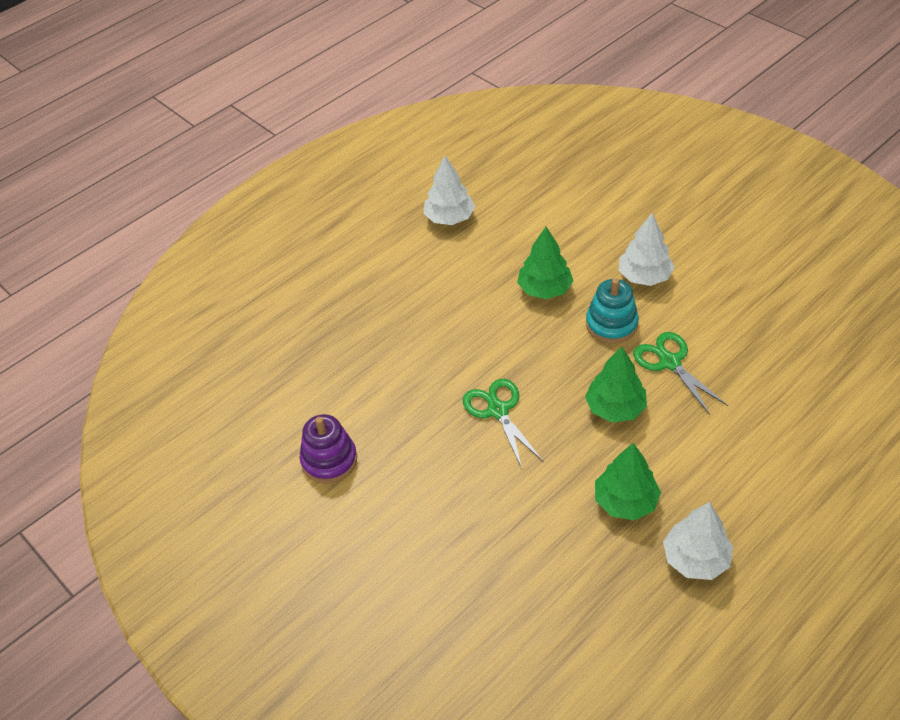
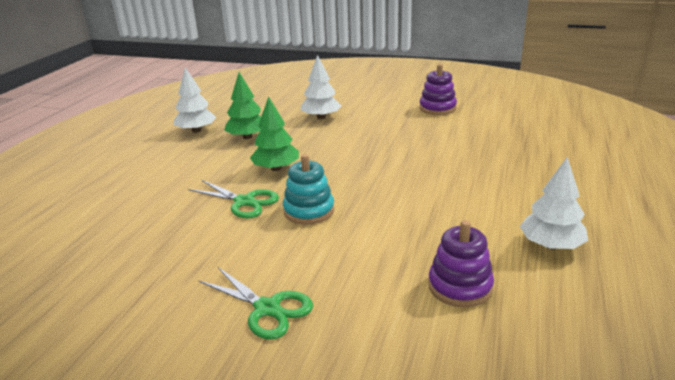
camera: 150 degrees right, 20 degrees down
(498, 411) = (359, 147): green scissors -> green scissors (267, 308)
(544, 211) = (460, 286): none -> purple stacking toy
(545, 289) = (389, 217): green tree -> none
(644, 276) = (299, 256): white tree -> white tree (321, 117)

